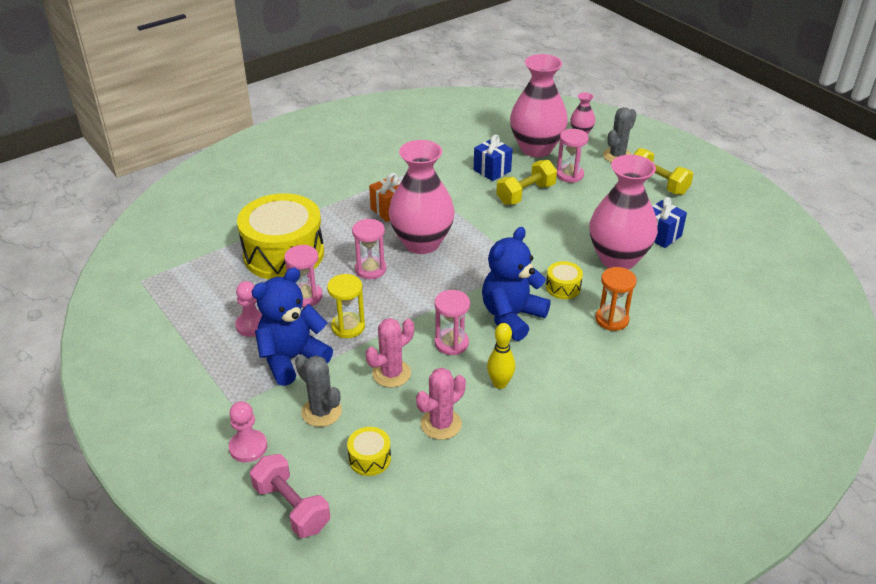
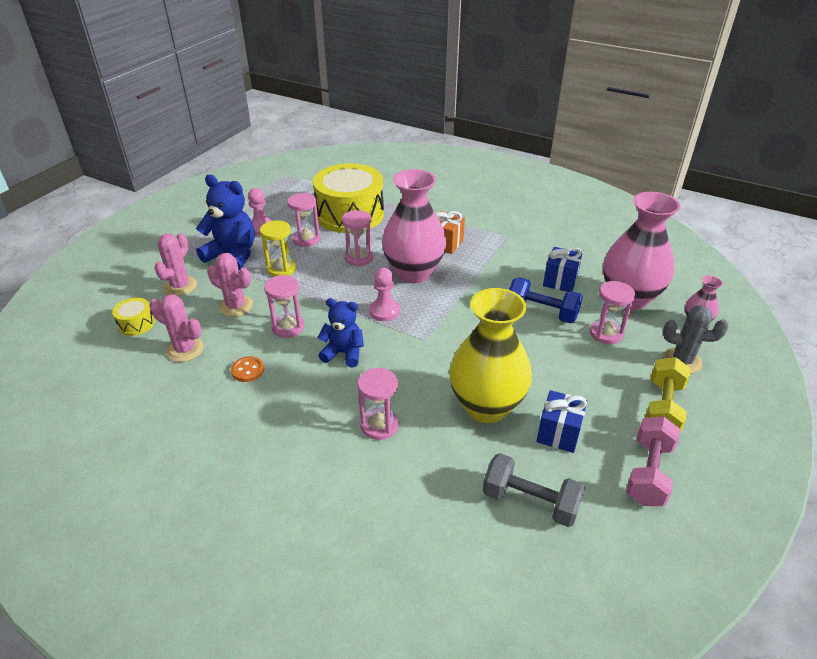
camera: 65 degrees right, 0 degrees up
(248, 447) = (135, 267): pink pawn -> pink pawn (384, 311)
(291, 507) = (80, 303): pink dumbbell -> pink dumbbell (648, 472)
(321, 412) = (180, 286): grey cactus -> pink cactus
(500, 383) = (248, 370): yellow bowling pin -> orange button
(511, 316) = (343, 353): blue teddy bear -> blue teddy bear, size x0.64
(526, 194) = (541, 312): yellow dumbbell -> blue dumbbell
(563, 287) = (408, 376): yellow drum -> none
(611, 319) = (379, 425): orange hourglass -> pink hourglass
(618, 259) = (486, 406): pink vase -> yellow vase
(716, 270) = (530, 502): none -> grey dumbbell

